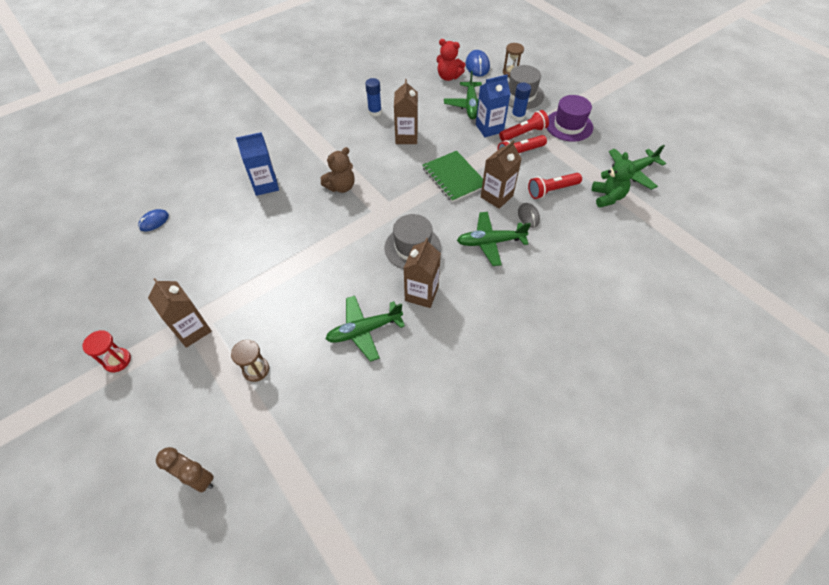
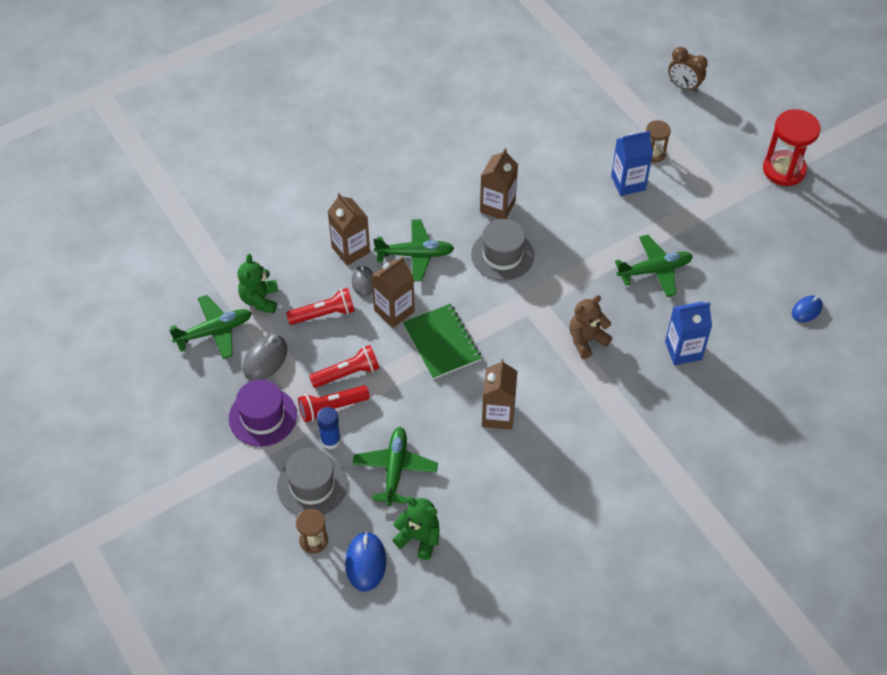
camera: 175 degrees left, 0 degrees up
(117, 360) = (784, 170): red hourglass -> red hourglass, size x1.79
(192, 330) = (722, 190): brown carton -> brown carton (350, 250)
(364, 330) = (556, 178): green plane -> green plane (655, 270)
(375, 112) = (542, 468): blue glue stick -> none
(448, 77) = (419, 538): red teddy bear -> green teddy bear
(489, 128) = (377, 421): blue carton -> blue carton (628, 183)
(583, 158) = (265, 359): none -> grey mouse

